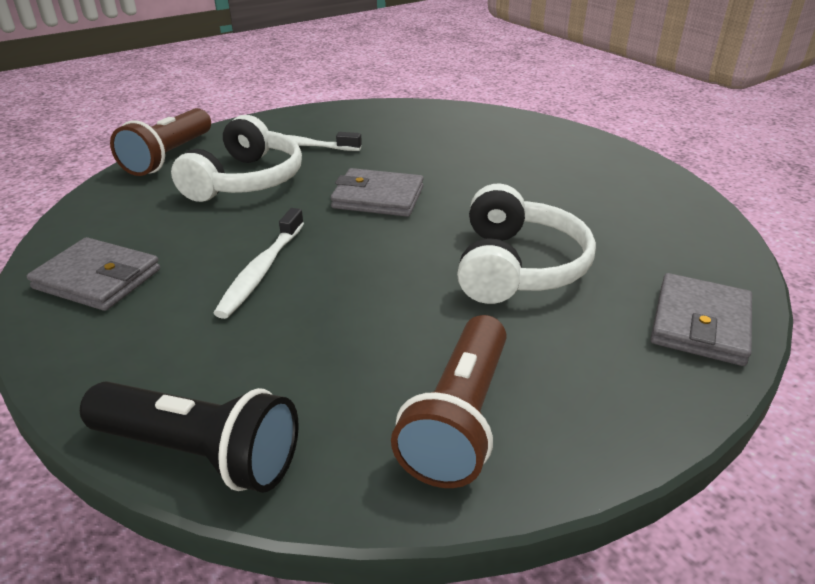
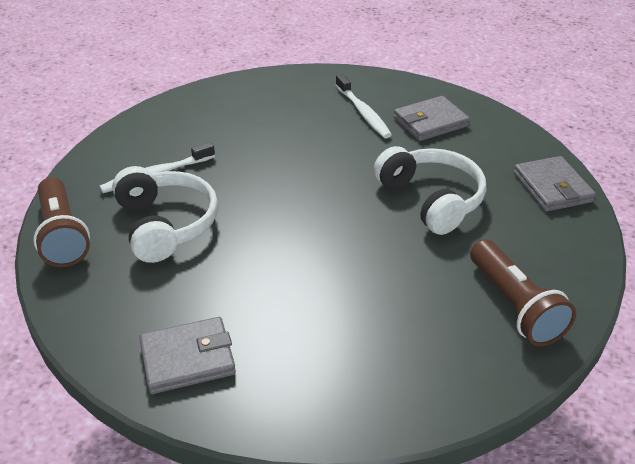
camera: 40 degrees left, 5 degrees up
(200, 453) = (425, 407): black flashlight -> none
(262, 270) = (290, 286): white toothbrush -> white toothbrush (363, 112)
(378, 197) = (284, 191): grey wallet -> grey wallet (430, 122)

